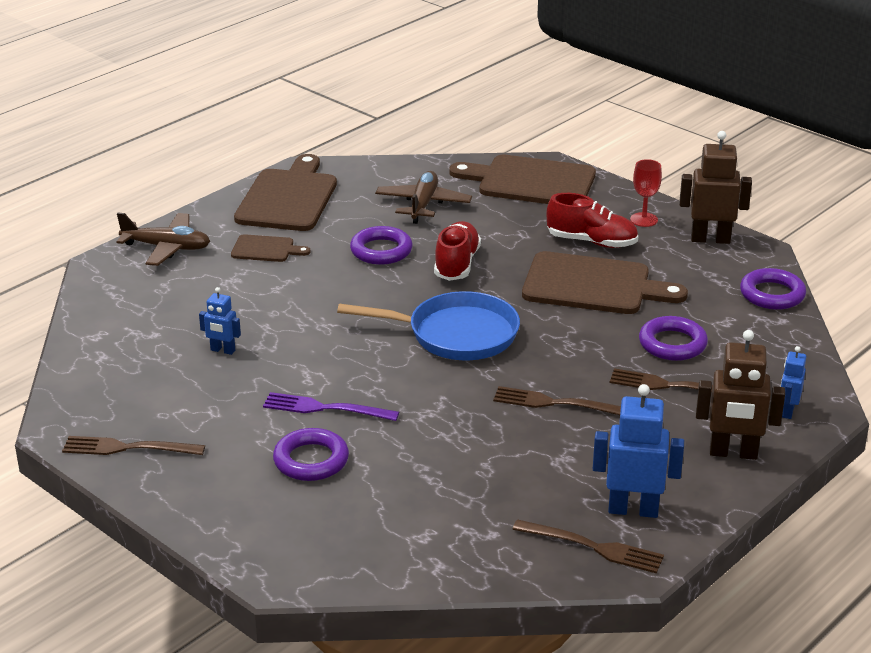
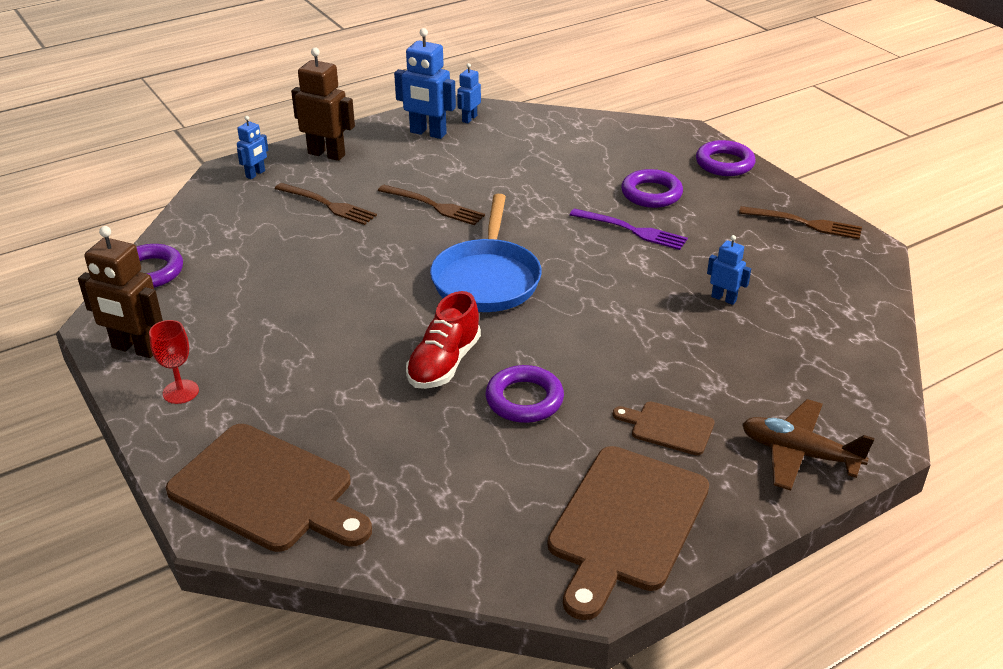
camera: 165 degrees left, 5 degrees up
(423, 205) = (439, 472): brown plane -> none
(456, 334) = (487, 279): blue pan -> blue pan turned 105 degrees counterclockwise
(592, 242) = (270, 369): red shoe -> none
(593, 285) = (315, 311): brown cutting board -> none
(594, 547) = (469, 119): brown fork -> blue robot
(672, 344) = (293, 239): purple ring -> purple ring (724, 163)

